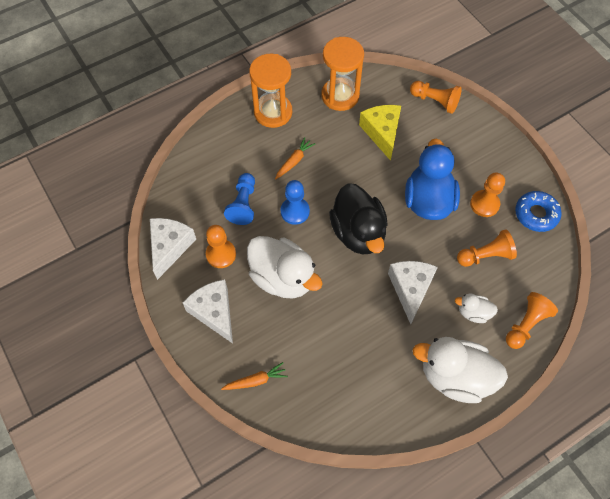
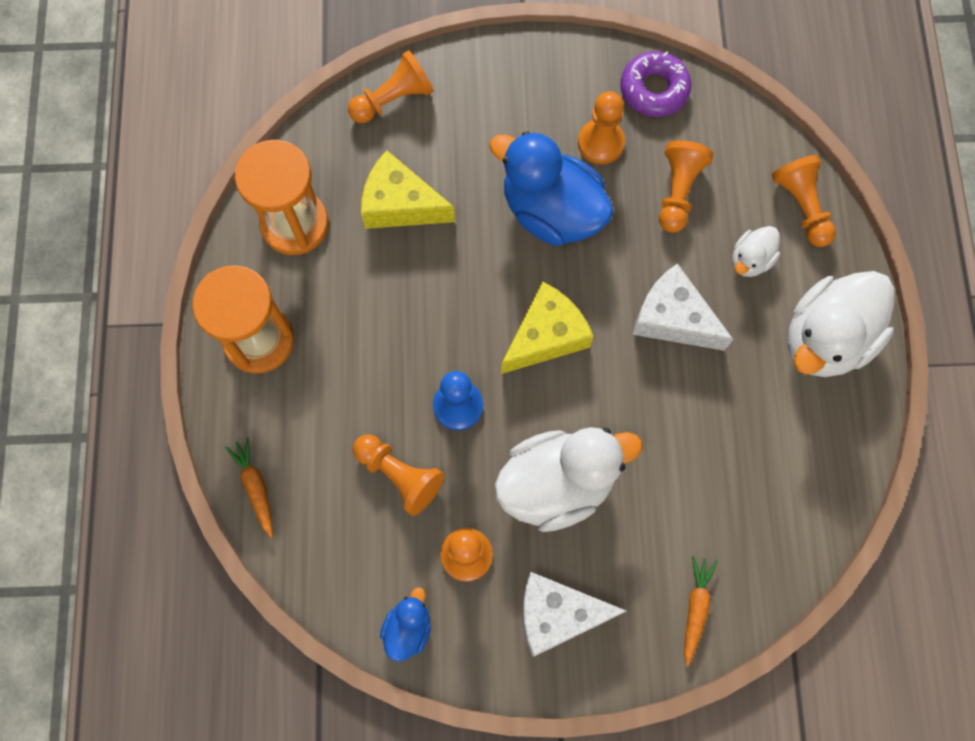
camera: 60 degrees left, 10 degrees up
(170, 247) = (408, 628): white cheese -> blue duck
(243, 204) = (399, 475): blue pawn -> orange pawn
(294, 161) = (370, 358): orange carrot -> orange carrot (255, 487)
(358, 232) = (546, 336): black duck -> yellow cheese
(536, 214) = (654, 89): blue donut -> purple donut

